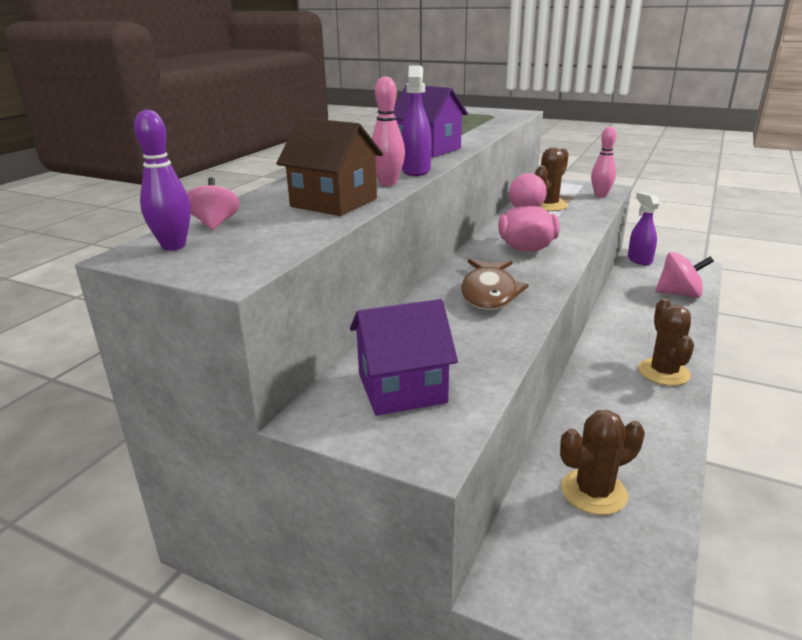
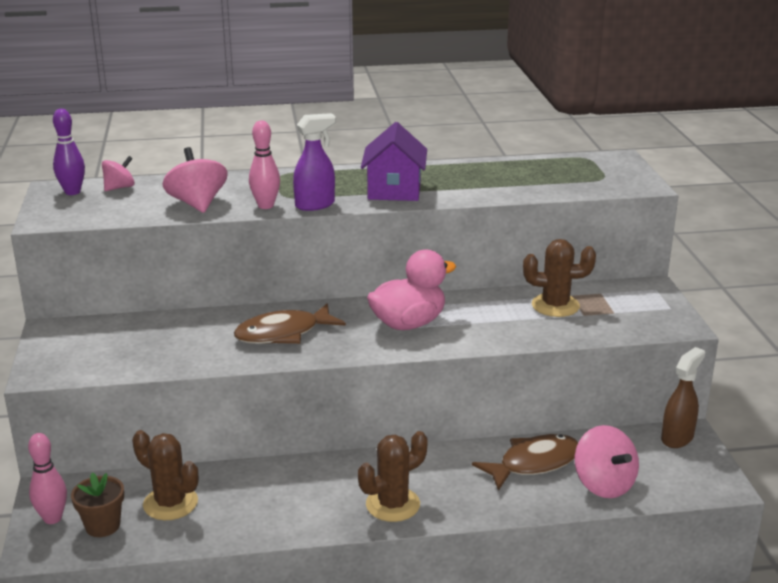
camera: 55 degrees right, 0 degrees up
(334, 202) = (197, 204): brown house -> pink spinning top
(402, 388) = (103, 344): purple house -> none
(600, 196) = (638, 327): pink bowling pin -> pink bowling pin (52, 518)
(611, 558) = (102, 526): none -> brown flower pot
(639, 260) = (677, 438): purple spray bottle -> brown spray bottle
(640, 306) = (534, 463): none -> brown fish

